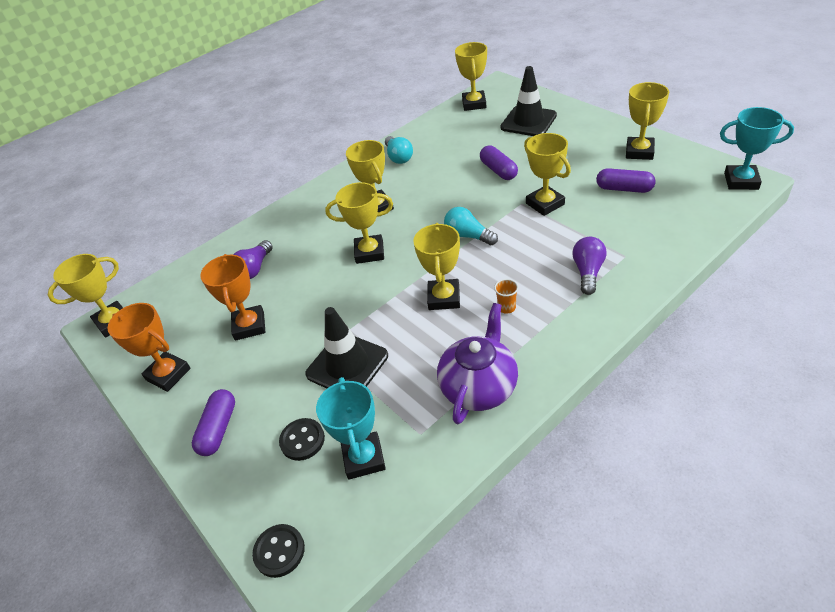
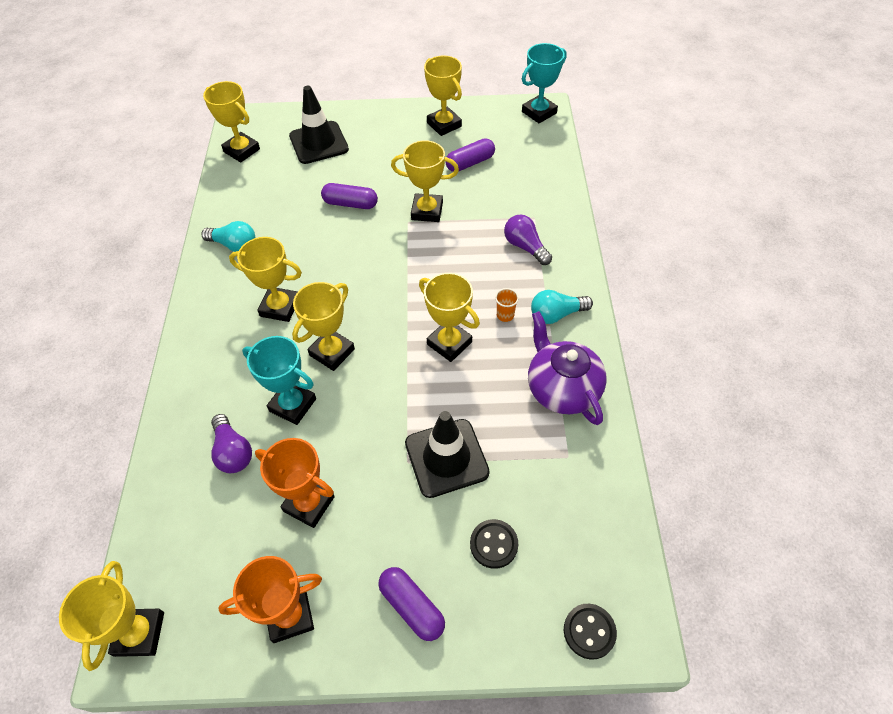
camera: 55 degrees left, 10 degrees up
(364, 458) = (555, 511): turquoise trophy -> turquoise trophy (292, 405)
(468, 236) = (400, 278): turquoise light bulb -> turquoise light bulb (556, 314)

